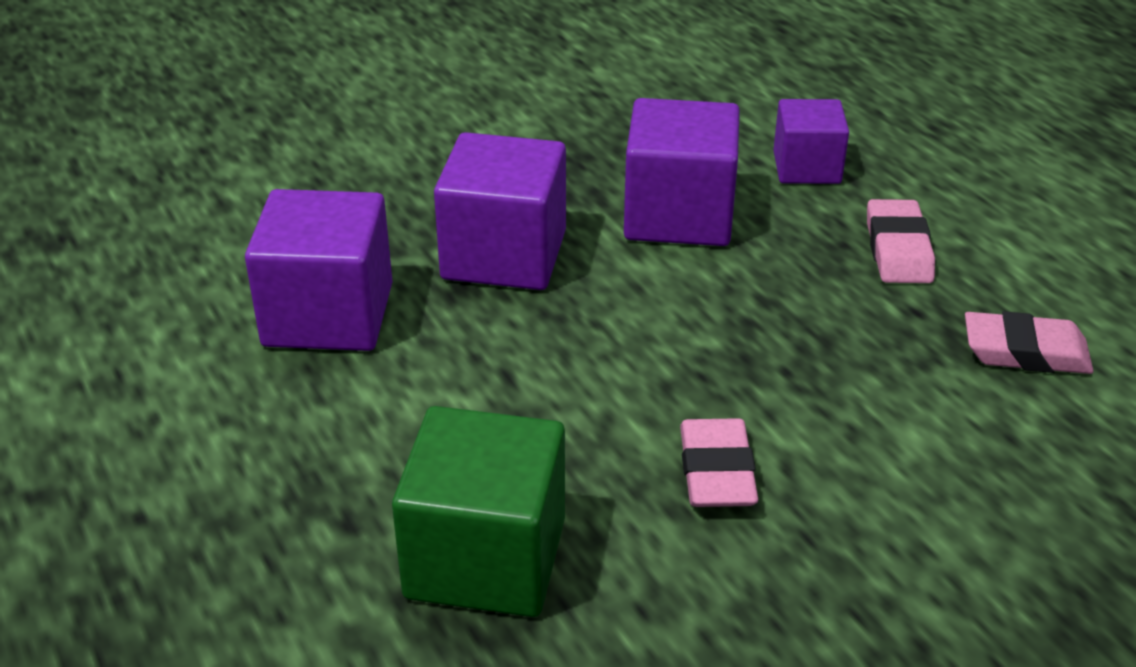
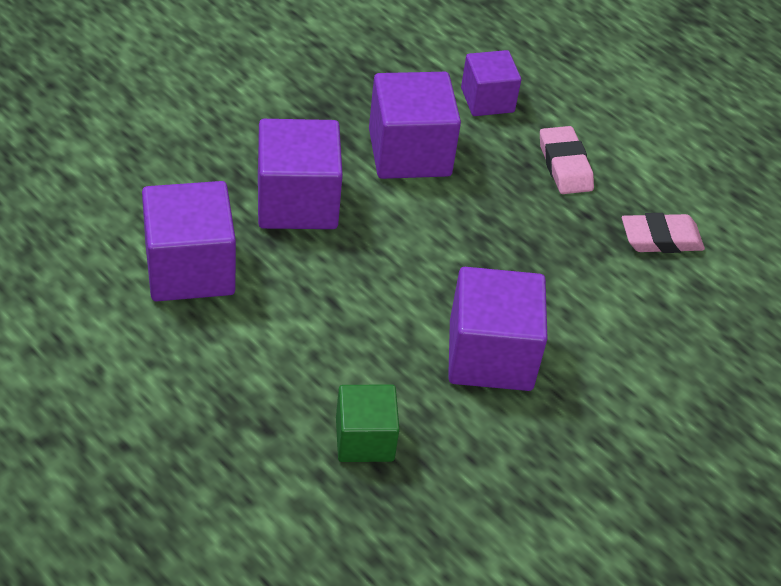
camera: 20 degrees left, 10 degrees up
(485, 558) = (364, 439): green cube -> green cube, size x0.63
(717, 471) = (490, 355): pink eraser -> purple cube

